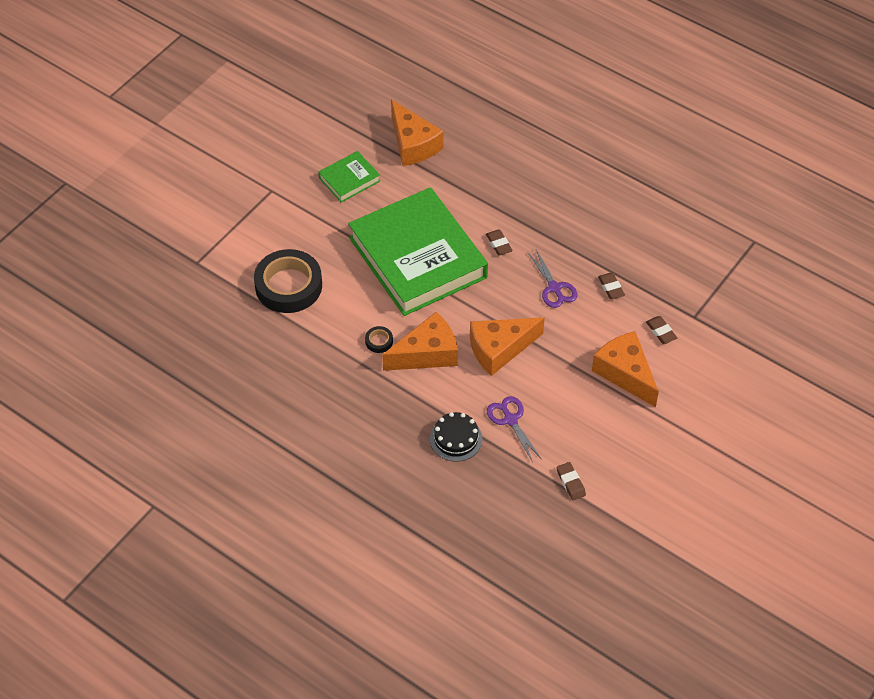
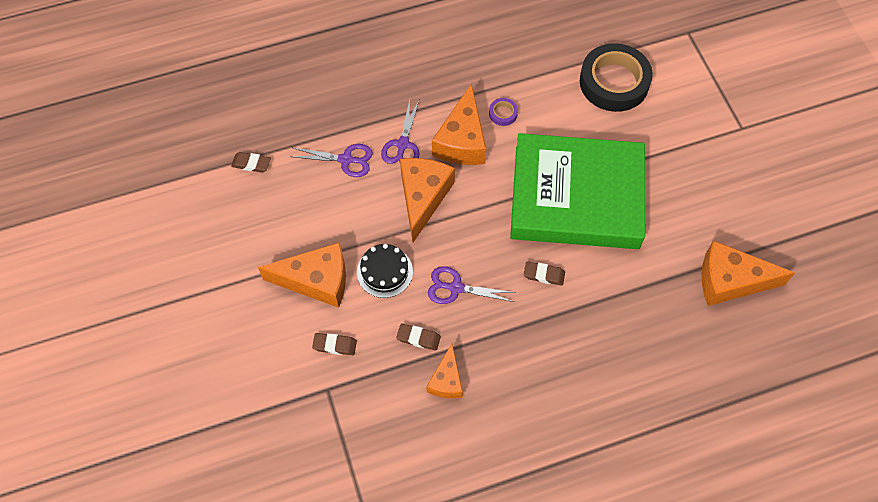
camera: 125 degrees right, 10 degrees up
(349, 179) = (716, 197): green book -> none
(379, 341) = (503, 113): black tape -> purple tape
(456, 439) = (361, 110): black cake -> black cake (384, 272)
(464, 390) = (402, 145): none -> purple scissors
(625, 256) = (446, 380): none -> orange cheese

